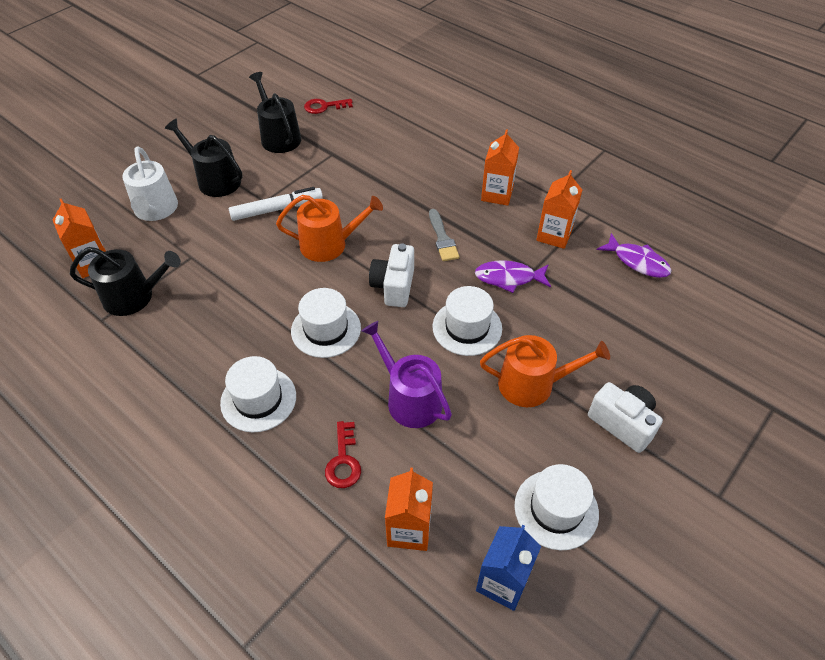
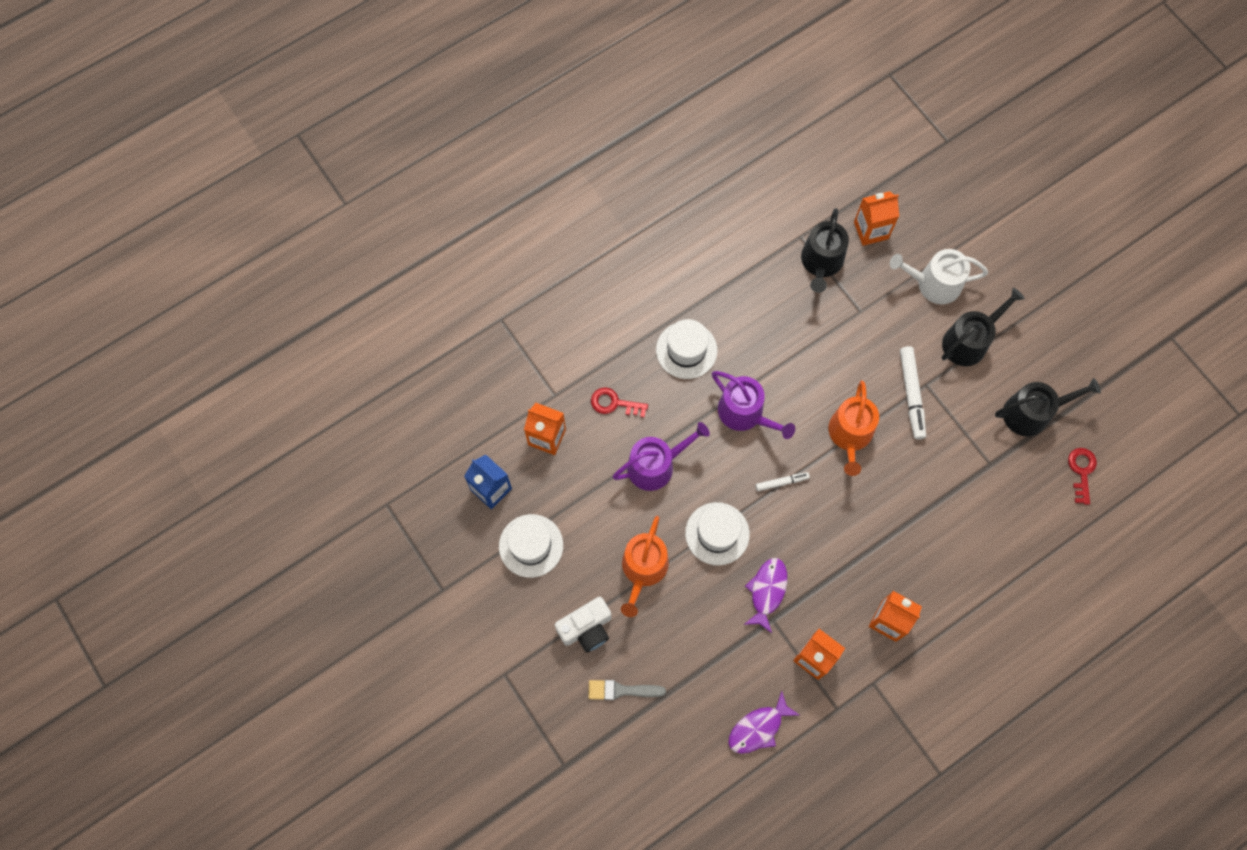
camera: 105 degrees right, 20 degrees up
(326, 329) = (745, 413): white hat -> purple watering can
(394, 286) = (781, 482): white camera -> white marker
(442, 238) = (834, 544): grey brush -> grey brush (621, 690)

